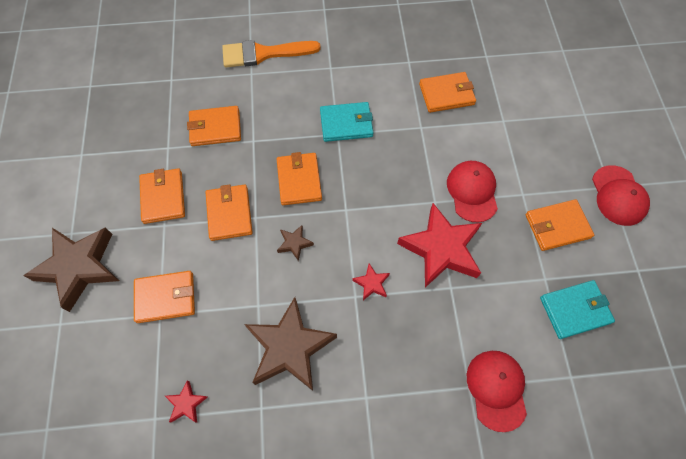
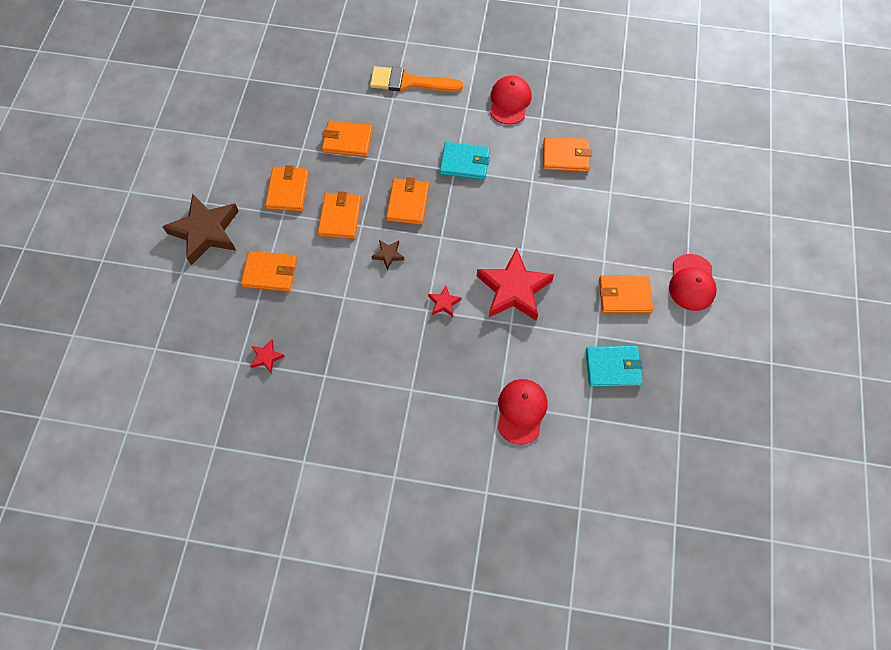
camera: 15 degrees right, 0 degrees up
(290, 347) = (360, 336): brown star -> none
(472, 191) = (558, 248): red cap -> red cap (510, 101)

